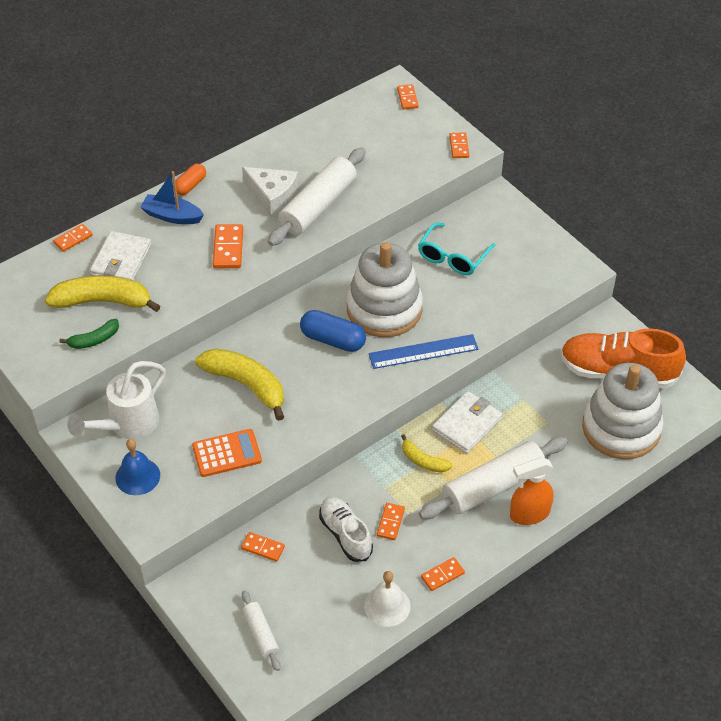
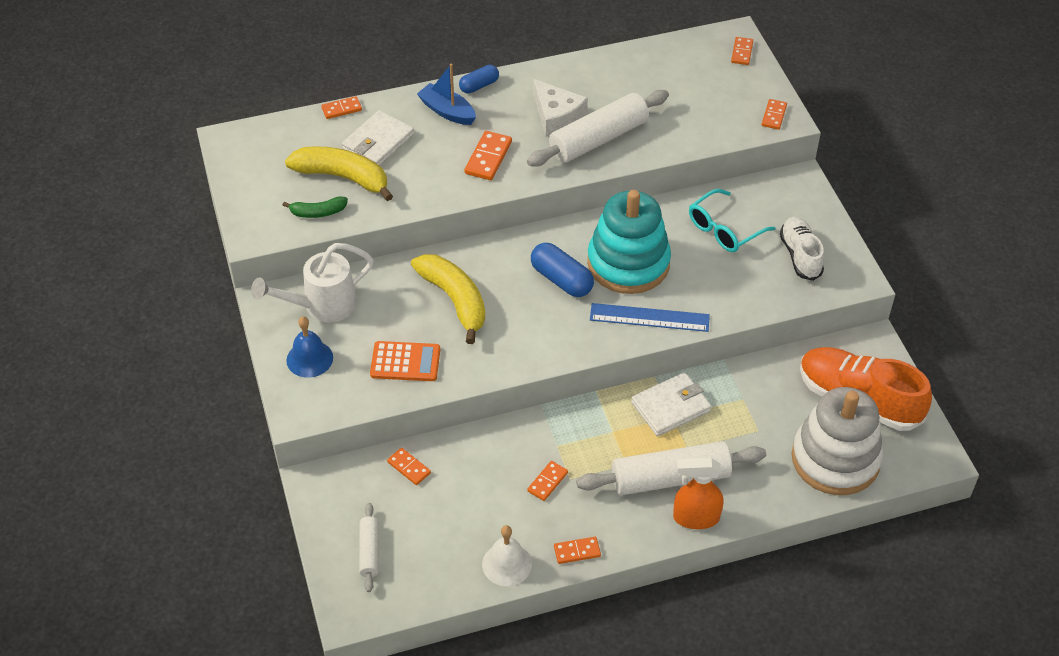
camera: 20 degrees right, 0 degrees up
(190, 185) = (479, 86): orange capsule -> blue capsule
(345, 534) = (496, 480): white shoe -> white shoe (800, 255)
(384, 309) = (628, 263): white stacking toy -> turquoise stacking toy
(423, 461) = (609, 430): yellow banana -> none

